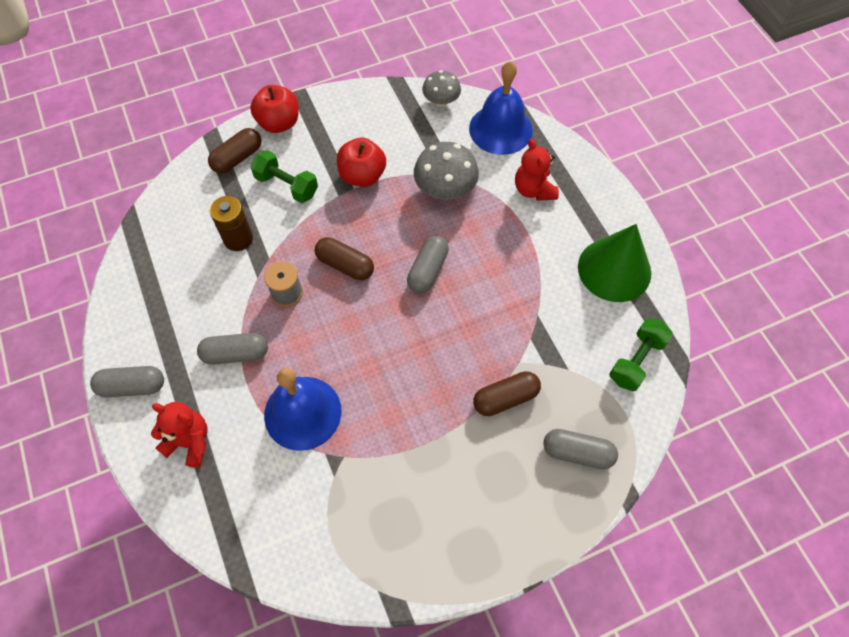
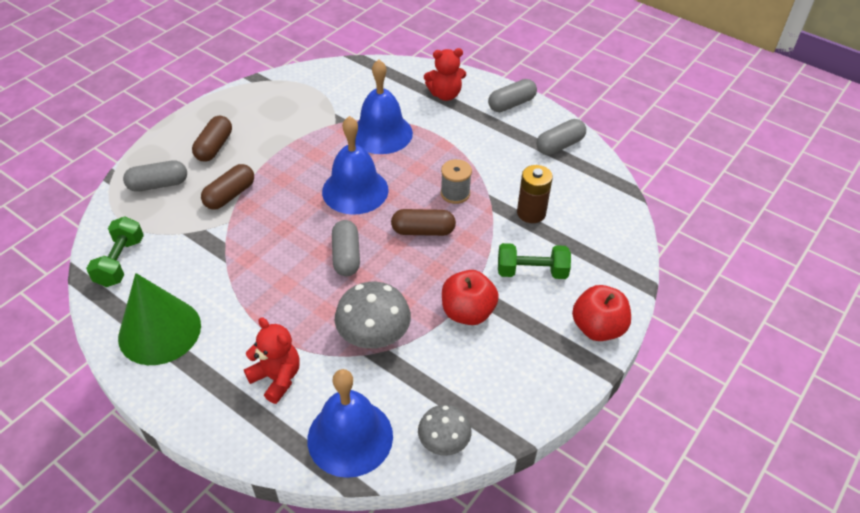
camera: 150 degrees right, 15 degrees down
(236, 354) = (458, 144): grey capsule -> grey capsule (559, 145)
(237, 158) = (601, 276): brown capsule -> brown capsule (214, 147)
(378, 343) = (355, 190): none -> blue bell

